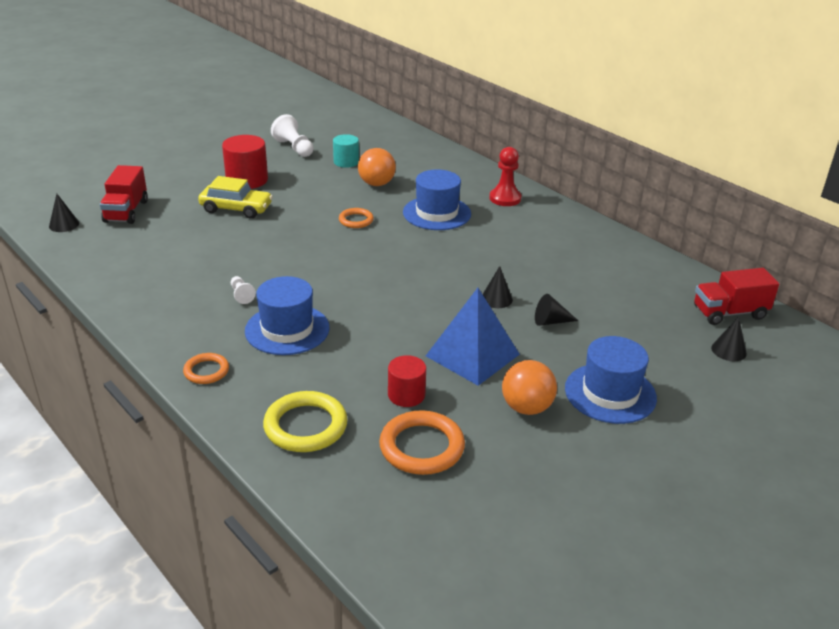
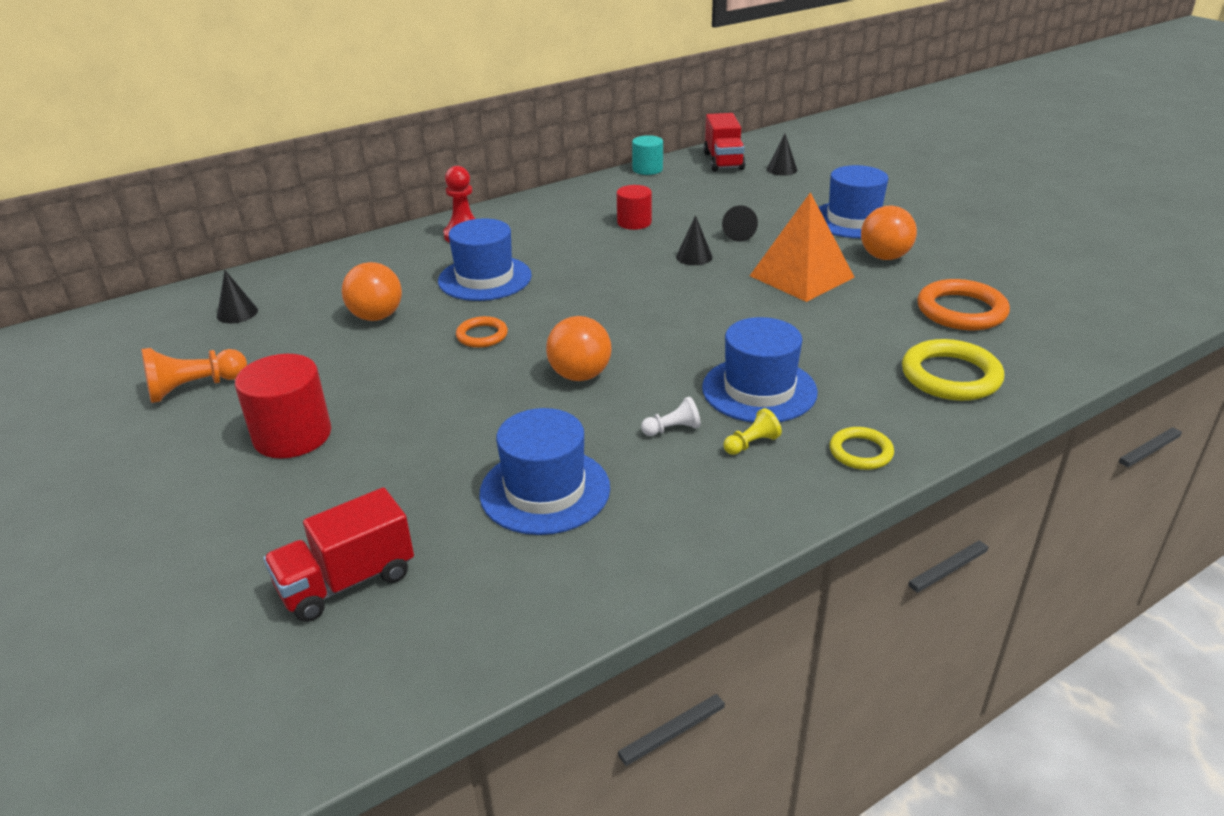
camera: 80 degrees left, 0 degrees up
(64, 224) = (366, 676): black cone -> black cone (237, 313)
(126, 211) = (347, 582): red truck -> red truck turned 135 degrees clockwise
(186, 256) = (545, 490): none -> blue hat
(206, 371) = (860, 452): orange ring -> yellow ring
(221, 325) = (751, 444): none -> yellow pawn
(236, 209) = (397, 443): yellow car -> none
(294, 148) = (194, 388): white pawn -> orange pawn
(306, 258) = (580, 375): none -> orange ball
(346, 162) = (285, 340): turquoise cylinder -> turquoise cylinder (647, 169)
(406, 395) = (879, 315): red cylinder -> red cylinder (634, 222)
(472, 355) = (801, 276): blue pyramid -> orange pyramid

